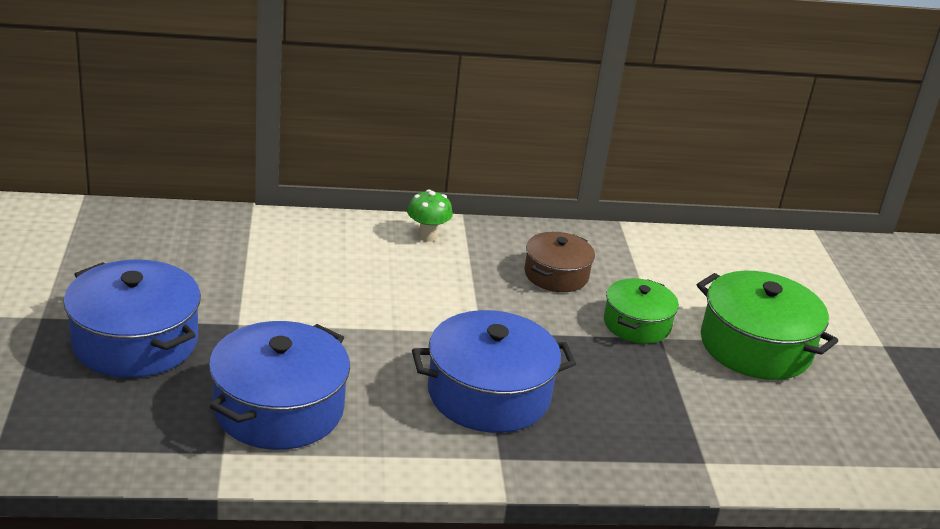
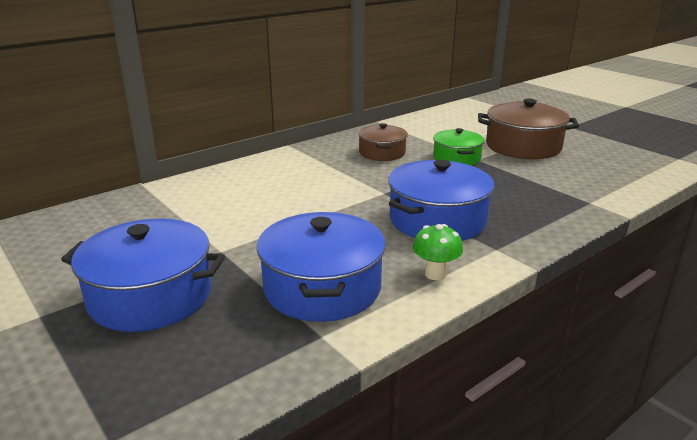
camera: 30 degrees left, 5 degrees down
(427, 236) = (282, 161): green mushroom -> green mushroom (435, 274)
(755, 346) = (523, 146): green pot -> brown pot

